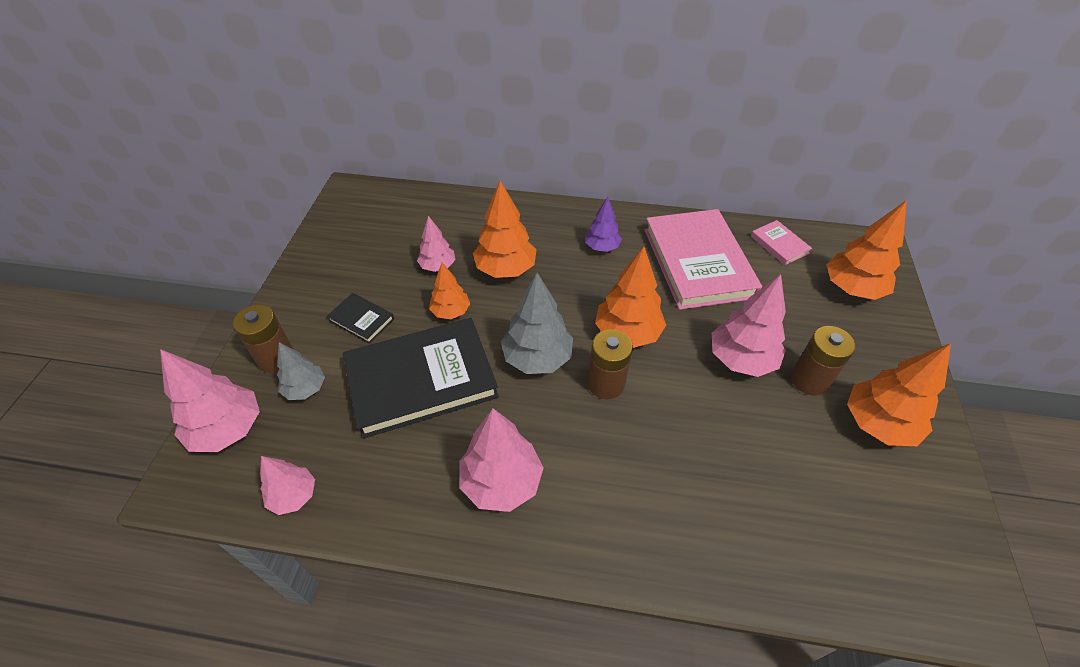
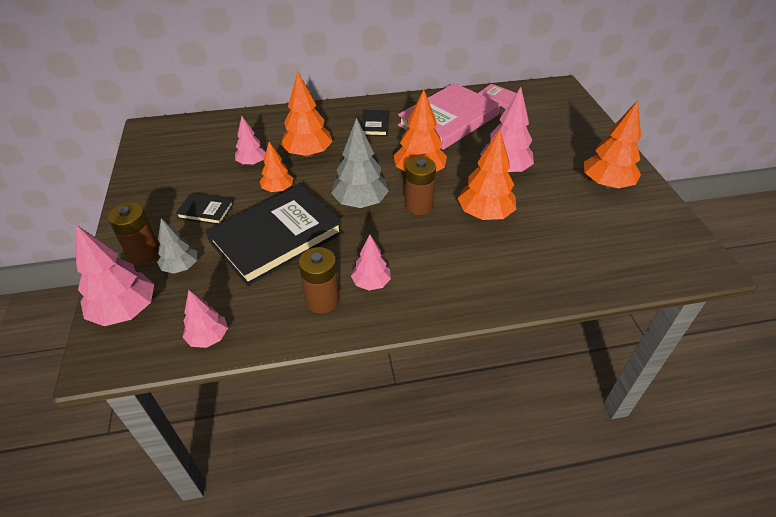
camera: 20 degrees left, 5 degrees down
(501, 482) = (371, 283): pink tree -> pink tree, size x0.61
(602, 247) = (375, 125): purple tree -> black book
(698, 262) = (448, 120): pink book -> pink book turned 75 degrees clockwise
(809, 380) = (553, 171): brown battery -> brown battery (322, 300)
(852, 289) = (557, 114): orange tree -> orange tree (485, 214)

